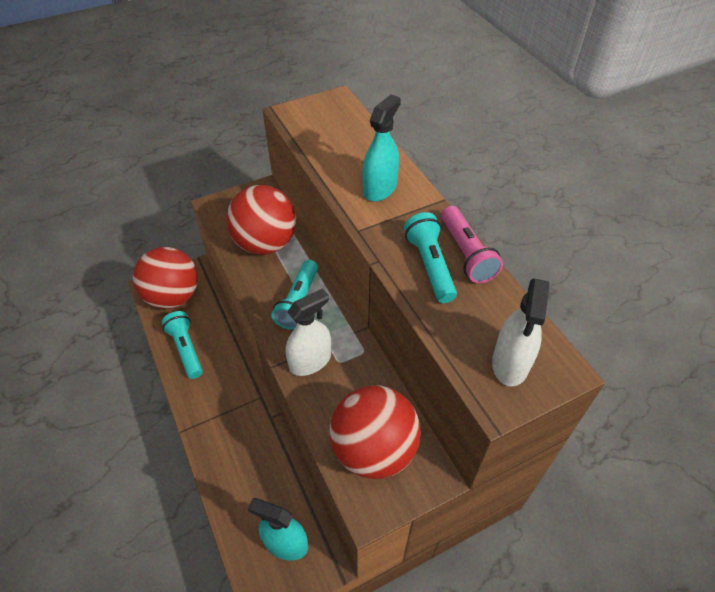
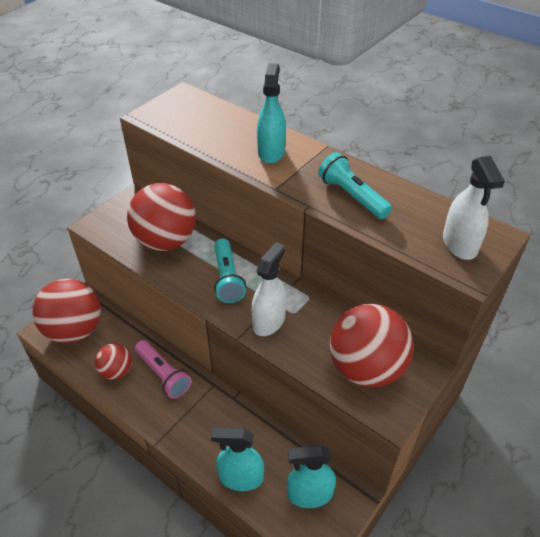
camera: 25 degrees left, 5 degrees down
(186, 349) = (116, 371): turquoise flashlight -> red ball
(234, 497) = (241, 477): none -> turquoise spray bottle
(466, 253) = (373, 179): pink flashlight -> pink flashlight (163, 375)

